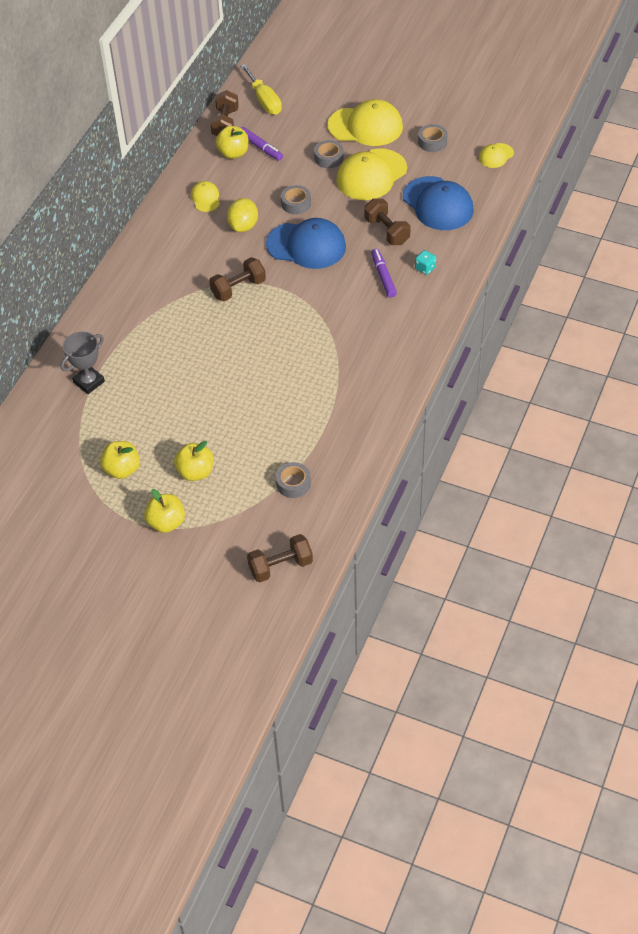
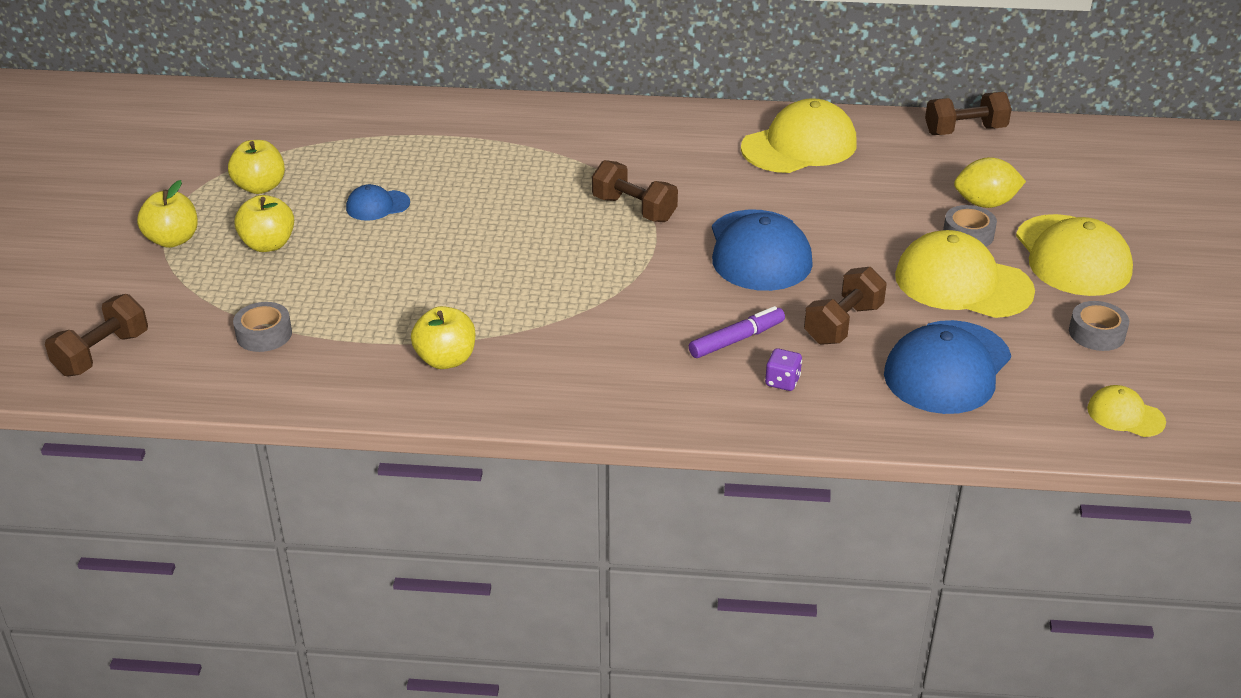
camera: 70 degrees right, 15 degrees down
(89, 382) = (406, 131): grey trophy -> none
(175, 410) = (377, 205): none -> blue cap
(205, 198) = (799, 146): yellow cap -> yellow cap, size x2.01
(233, 153) = (909, 149): yellow apple -> yellow apple (446, 359)
(243, 226) = (764, 188): yellow lemon -> yellow lemon (985, 203)
(260, 147) = (940, 169): purple marker -> none
(264, 100) = (1045, 152): yellow screwdriver -> none
(280, 566) = (102, 354): brown dumbbell -> brown dumbbell turned 75 degrees clockwise
(296, 203) = (843, 224): grey tape -> none
(425, 268) = (782, 381): turquoise dice -> purple dice

